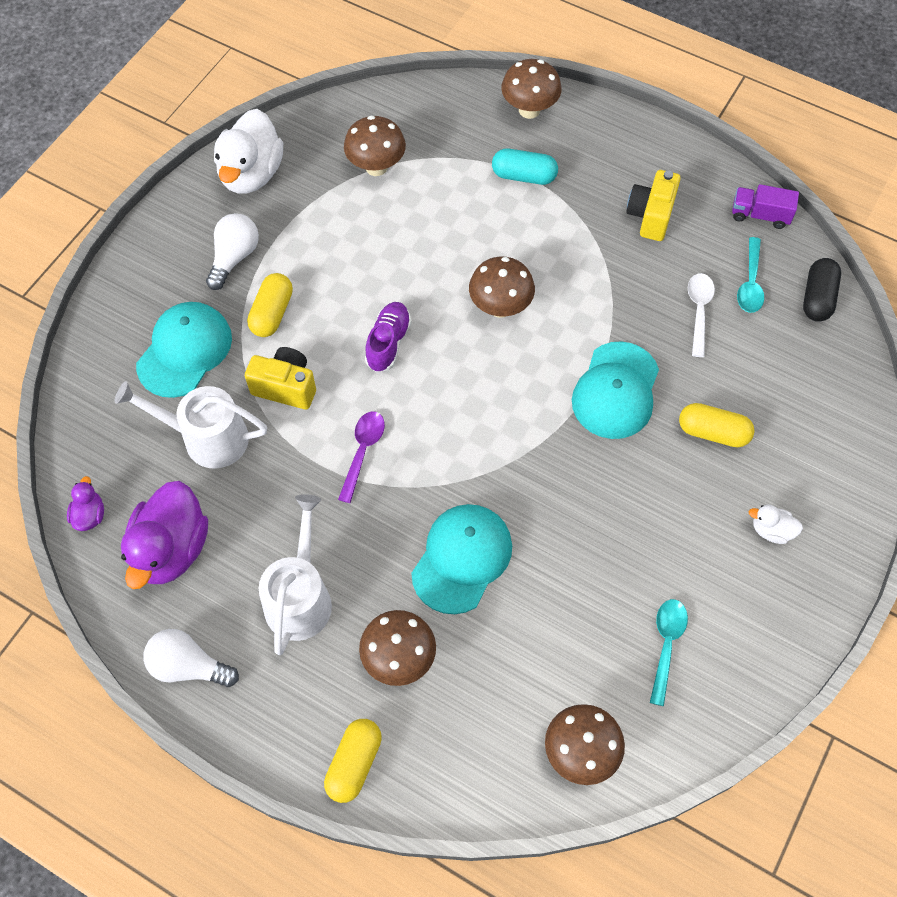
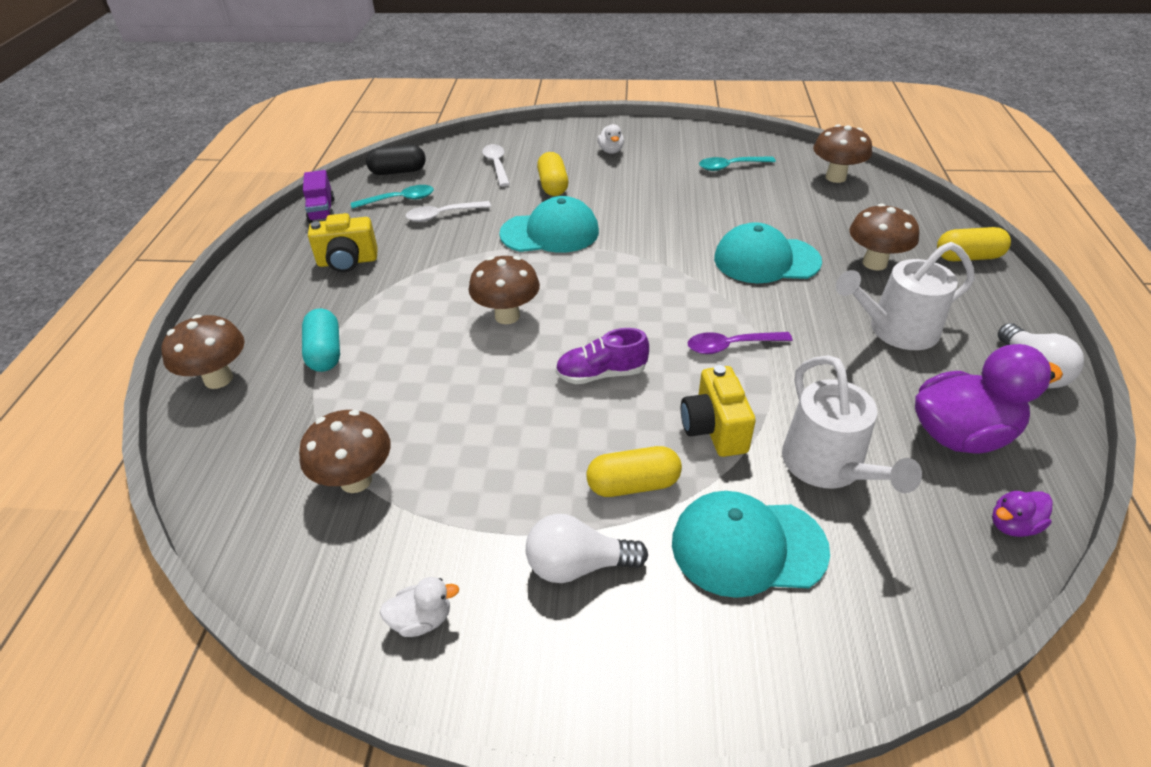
camera: 115 degrees left, 20 degrees down
(251, 174) = (422, 620): white duck -> white duck, size x0.46
(789, 395) = (496, 165): none -> white spoon

